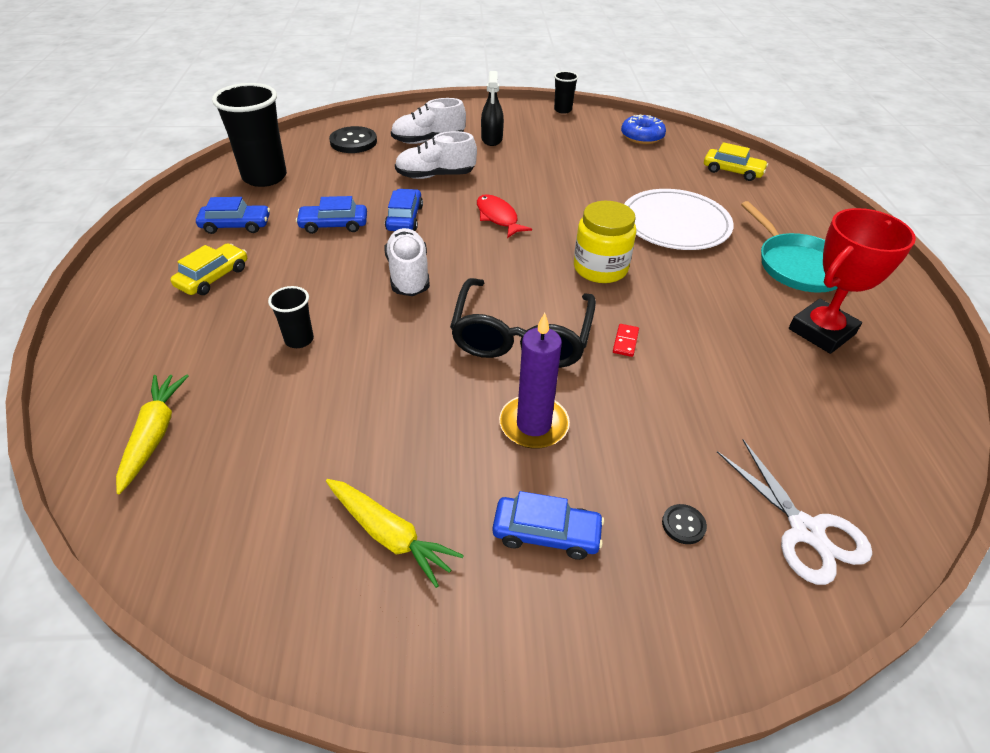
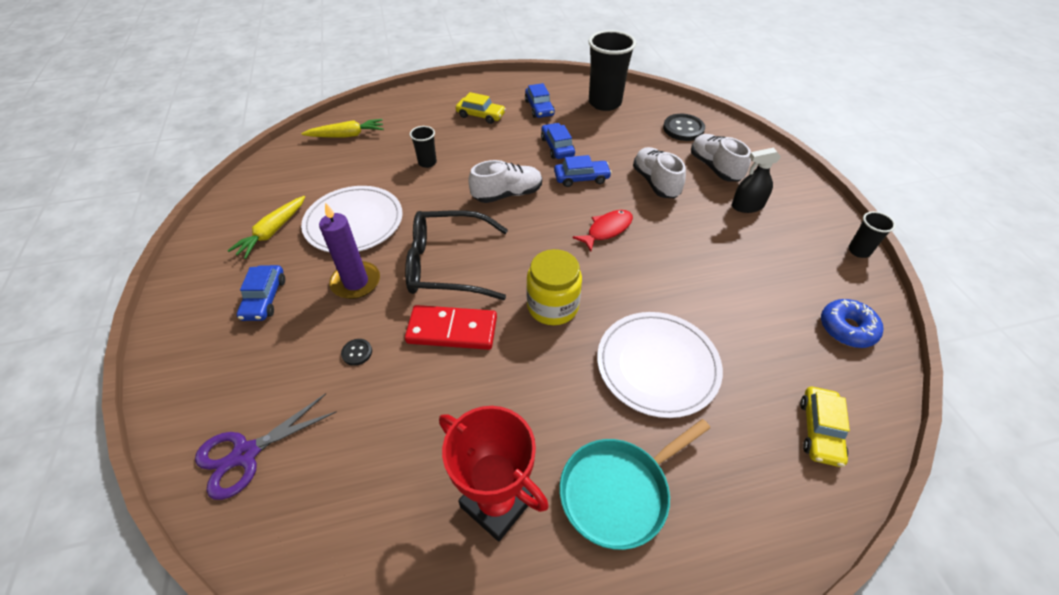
camera: 80 degrees right, 5 degrees up
(405, 426) = (354, 222): none -> white plate
(625, 341) = (452, 330): red domino -> red domino, size x2.40
(683, 525) = (261, 372): black button -> black button (357, 352)
(806, 531) = (245, 454): white scissors -> purple scissors

